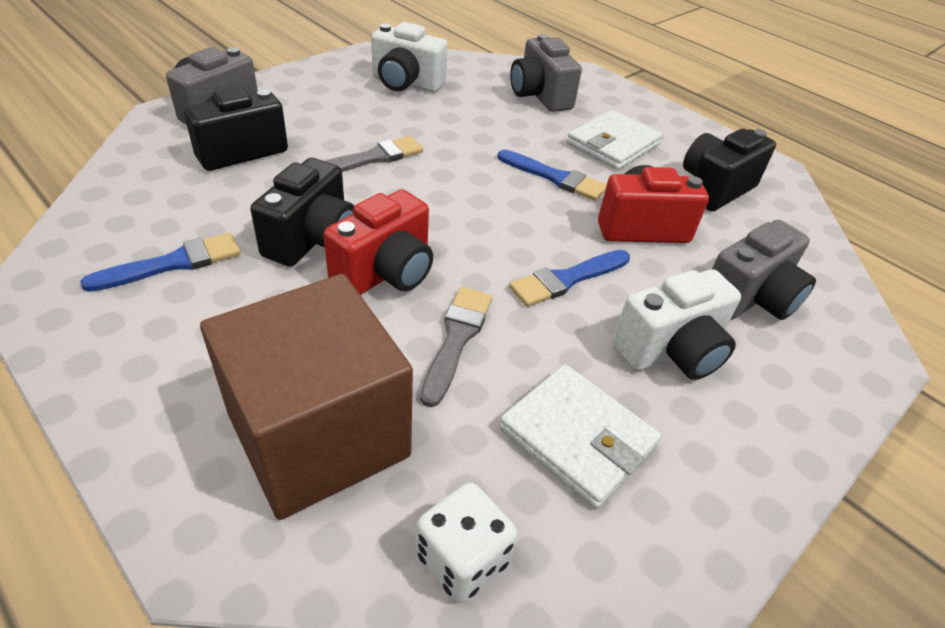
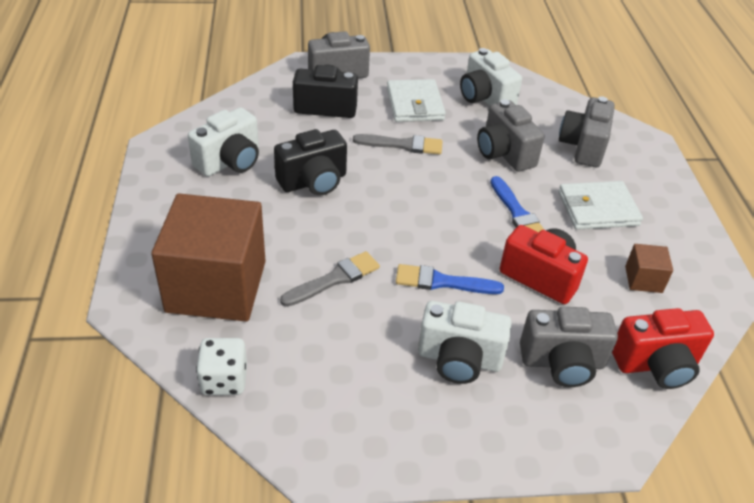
camera: 40 degrees right, 0 degrees up
(173, 263) = (230, 161): blue brush -> white camera
(386, 272) = (335, 221): red camera -> red camera (656, 364)
(481, 127) = (504, 153): none -> grey camera
(577, 437) = (343, 367): white wallet -> white wallet (415, 104)
(714, 188) = (643, 279): black camera -> brown cube

